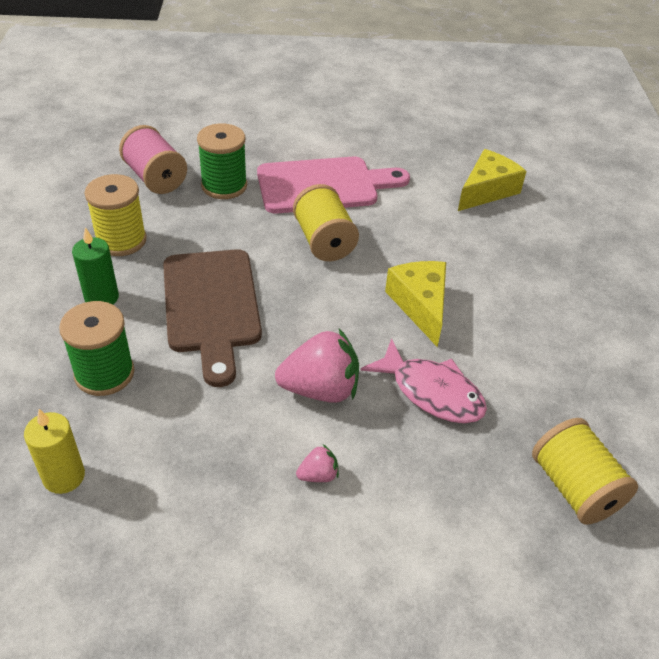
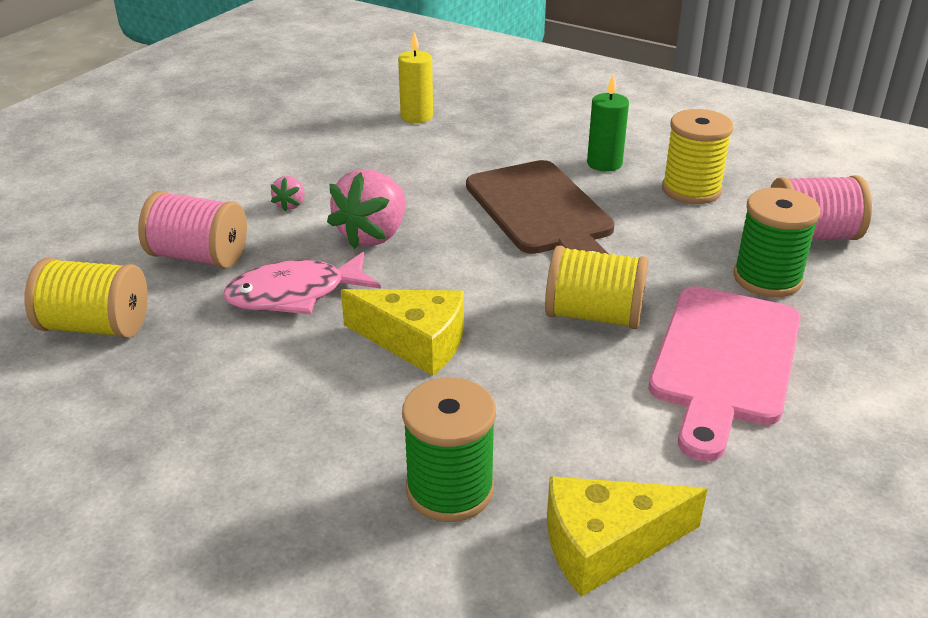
camera: 125 degrees right, 10 degrees down
(104, 373) = (503, 147): green spool -> green spool (450, 489)
(211, 306) = (542, 212): brown cutting board -> brown cutting board turned 135 degrees counterclockwise
(444, 488) = (198, 257): none -> pink spool
(487, 190) = (606, 545): yellow cheese -> yellow cheese turned 90 degrees clockwise

